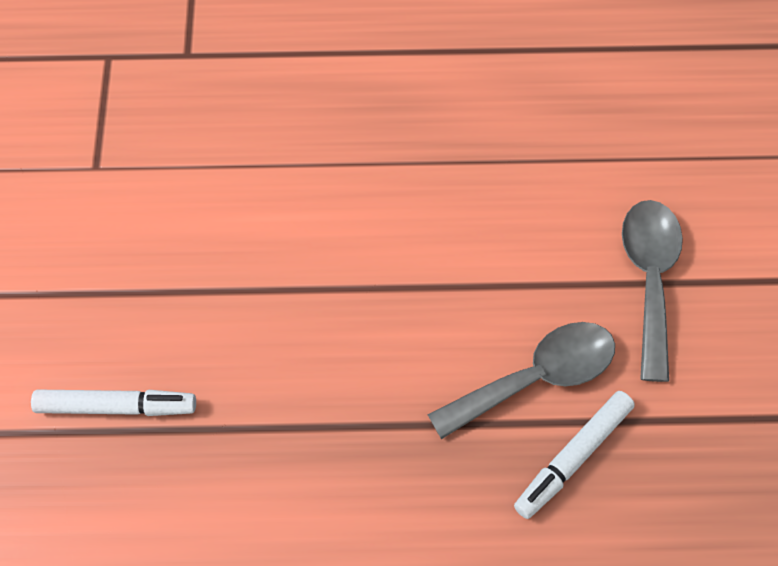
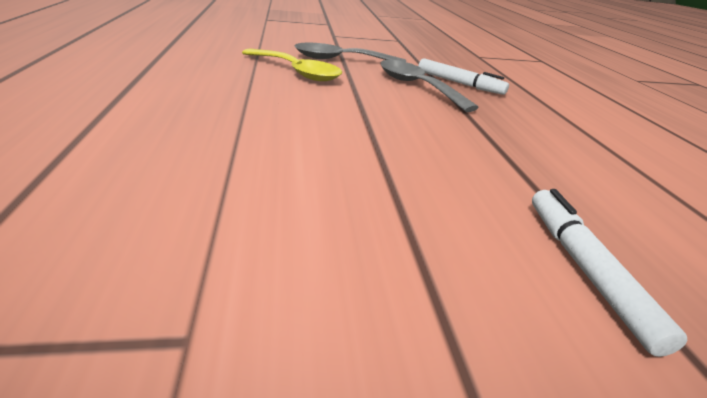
camera: 100 degrees left, 30 degrees down
(557, 212) = (296, 72): none -> yellow spoon

